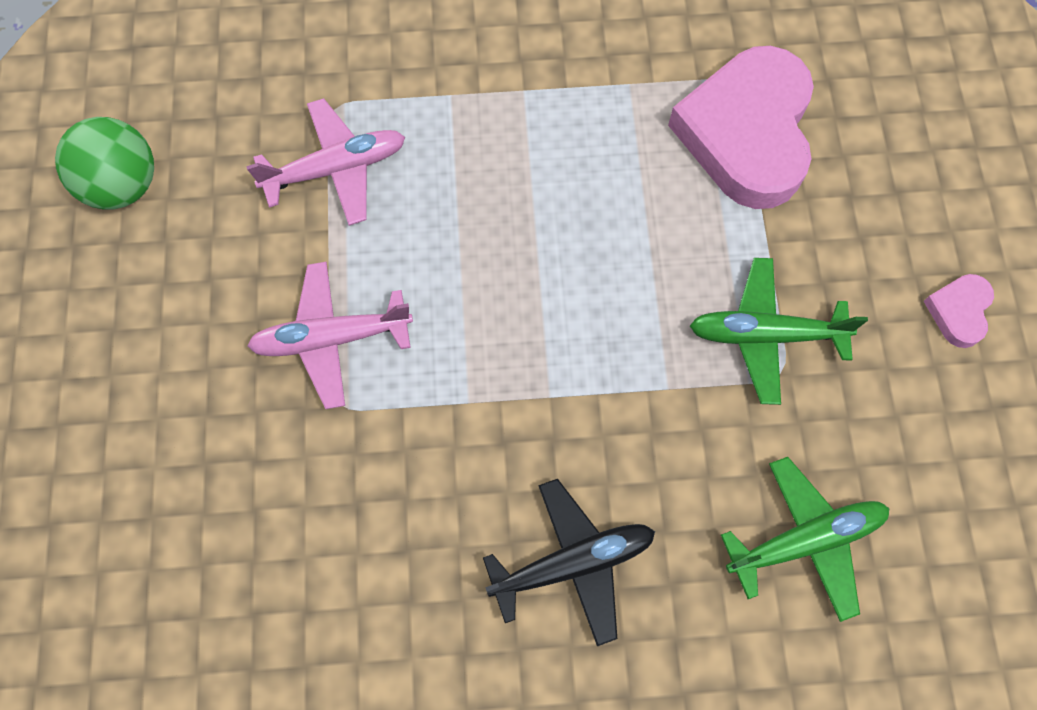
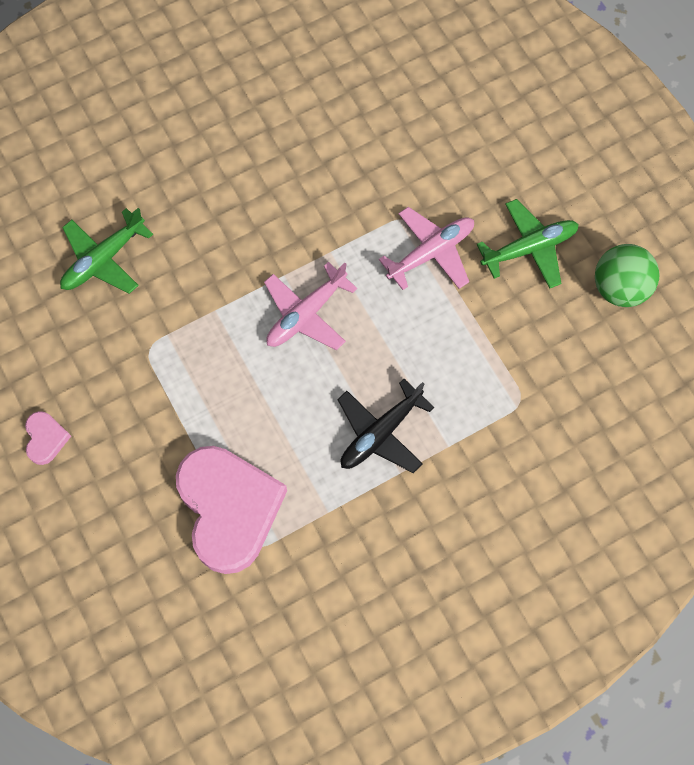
camera: 155 degrees right, 0 degrees up
(336, 169) = (493, 358): pink plane -> pink plane (306, 314)
(573, 563) = (230, 194): black plane -> black plane (380, 433)
(765, 335) = (167, 369): green plane -> green plane (529, 248)

